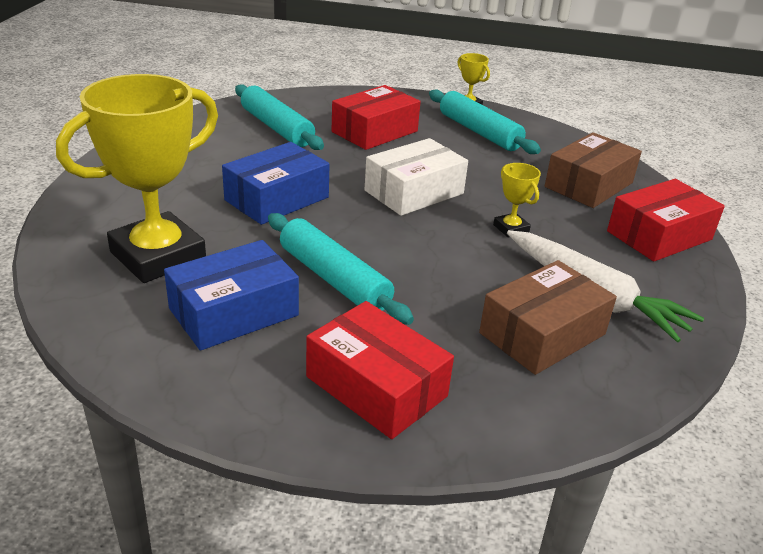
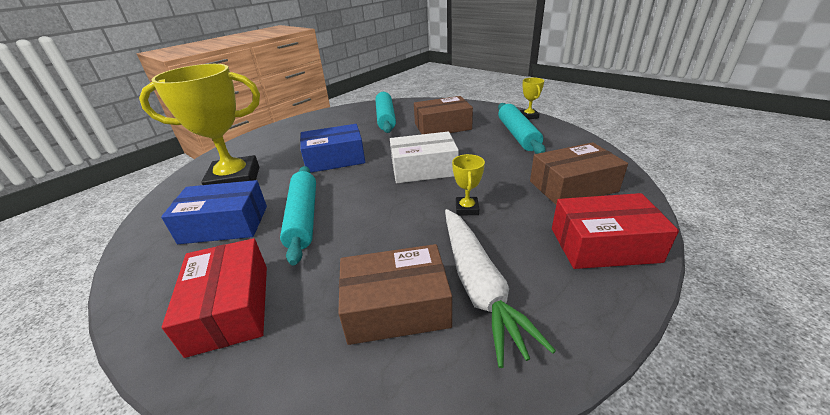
camera: 35 degrees right, 0 degrees up
(374, 131) = (442, 126): red box -> brown box

